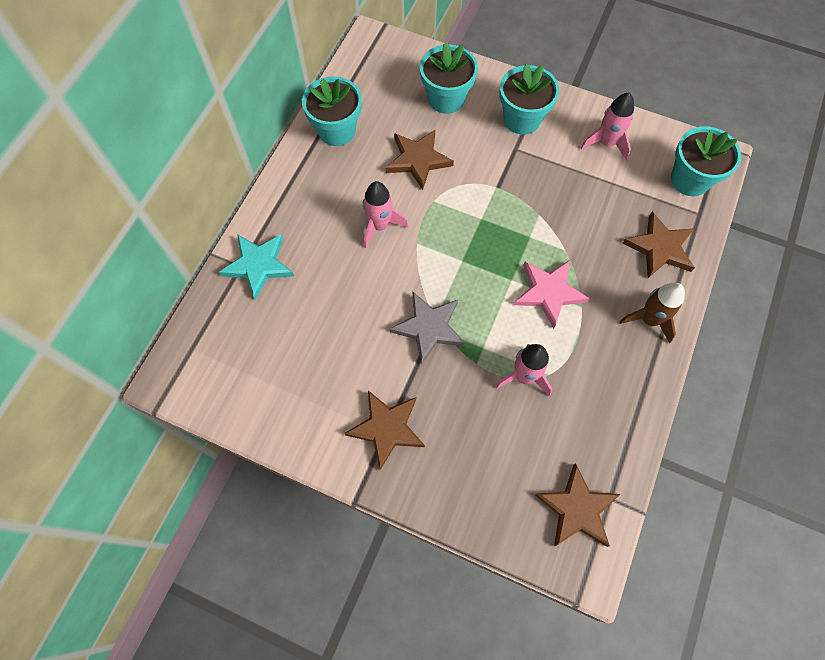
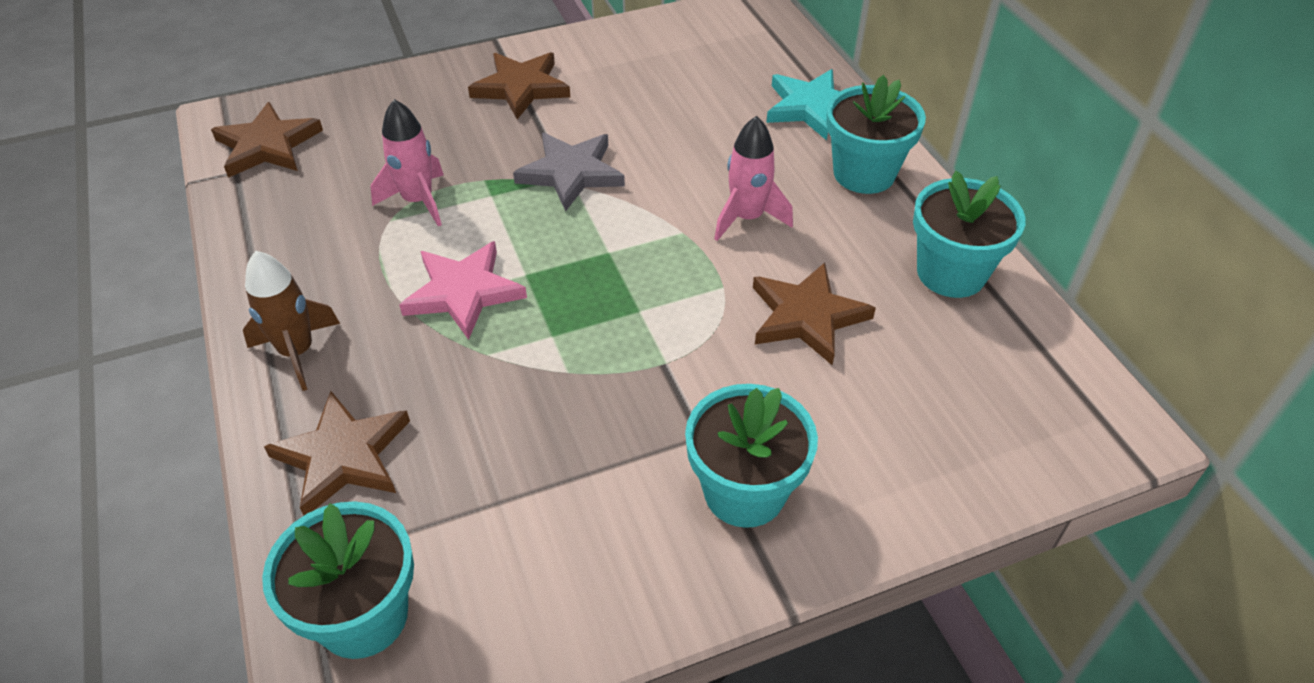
camera: 135 degrees right, 20 degrees down
(446, 99) = (889, 429): turquoise flower pot -> turquoise flower pot (864, 173)
(606, 143) = (567, 565): pink rocket -> none

